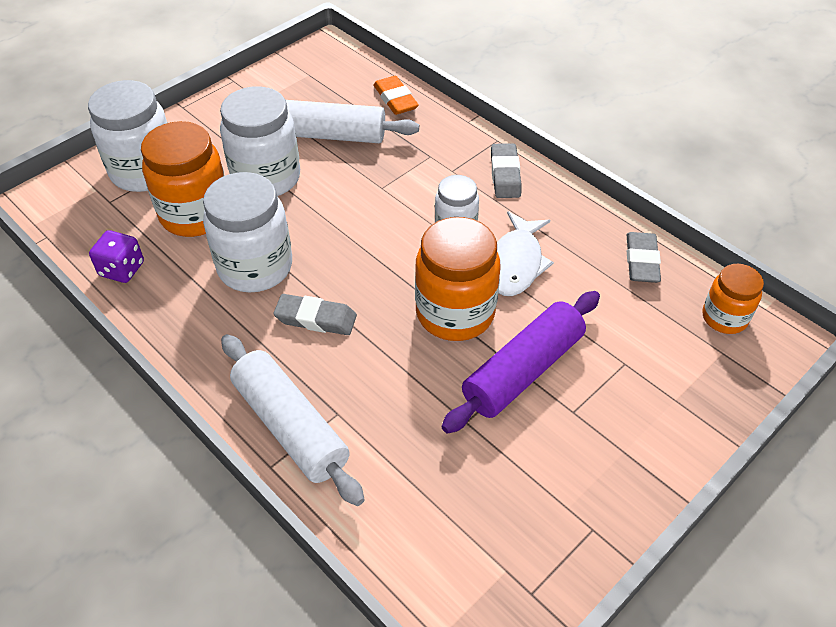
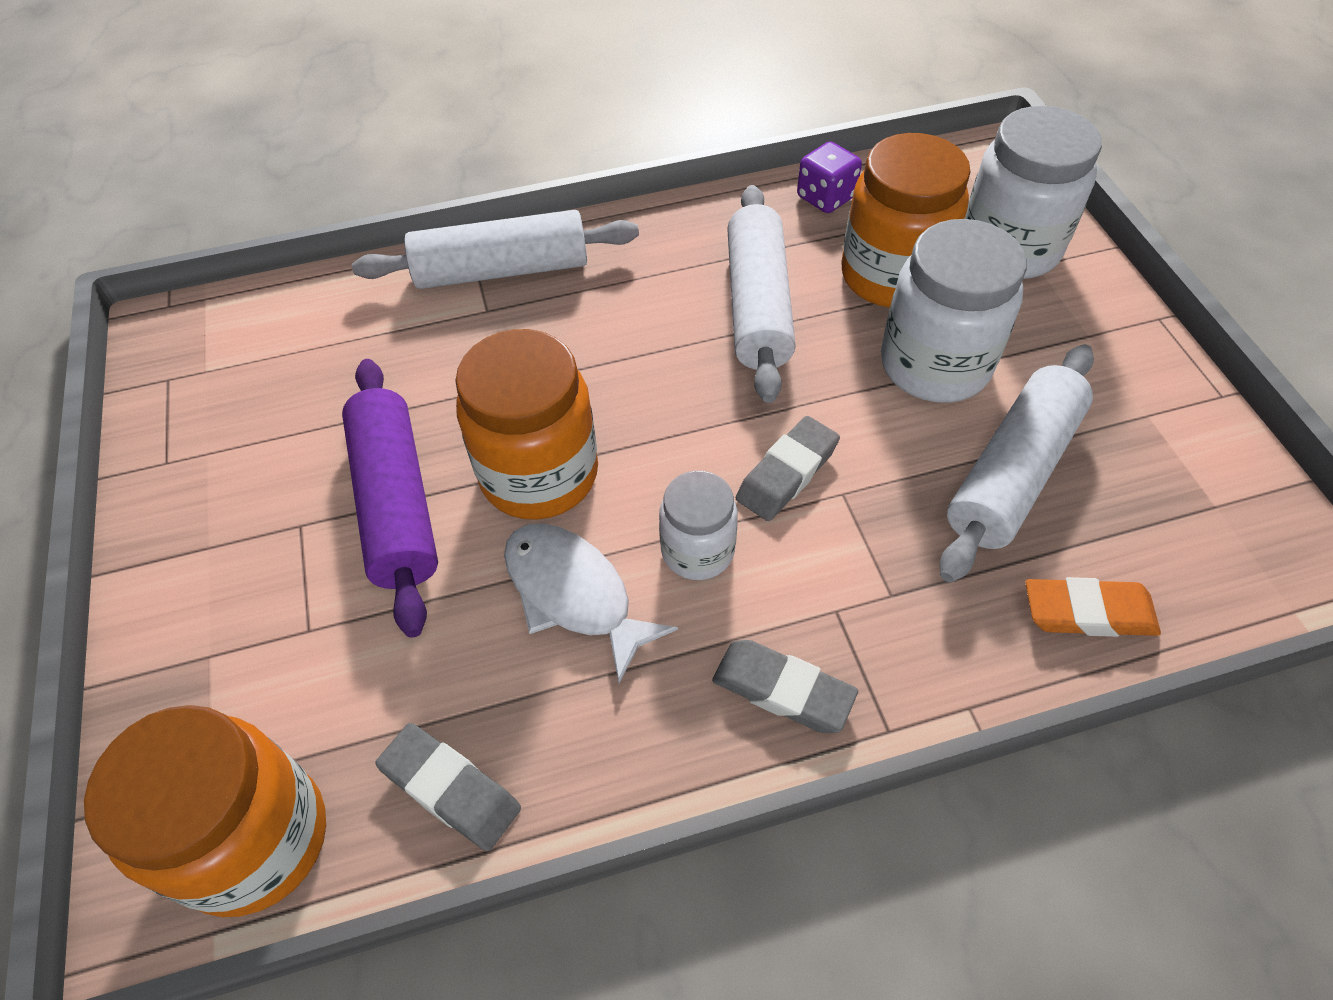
camera: 120 degrees right, 5 degrees up
(255, 267) = (757, 306): white jar -> white rolling pin
(316, 318) = (632, 334): grey eraser -> grey eraser (787, 473)
(724, 318) = (255, 839): orange jar -> orange jar, size x1.72

